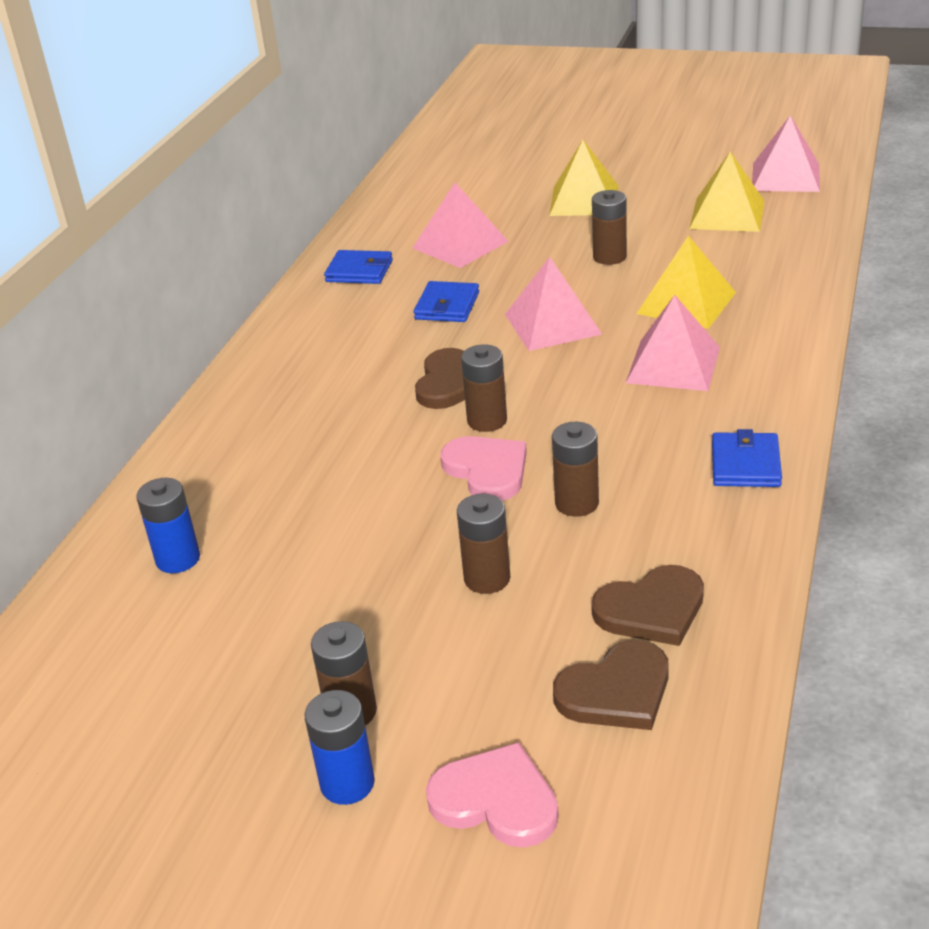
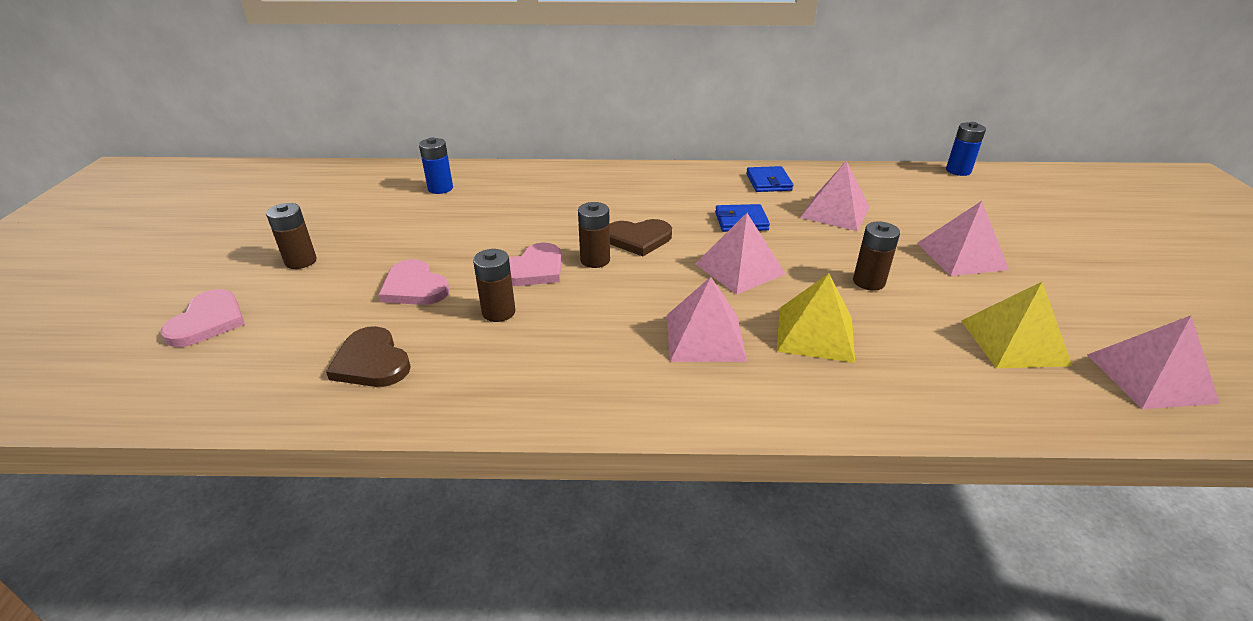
camera: 70 degrees right, 0 degrees up
(347, 783) = (244, 270): blue battery -> blue battery (958, 171)
(487, 578) = (414, 287): brown battery -> pink heart
(584, 200) = (961, 256): yellow pyramid -> pink pyramid
(616, 691) = (288, 356): brown heart -> none
(745, 464) = (561, 394): blue wallet -> none

